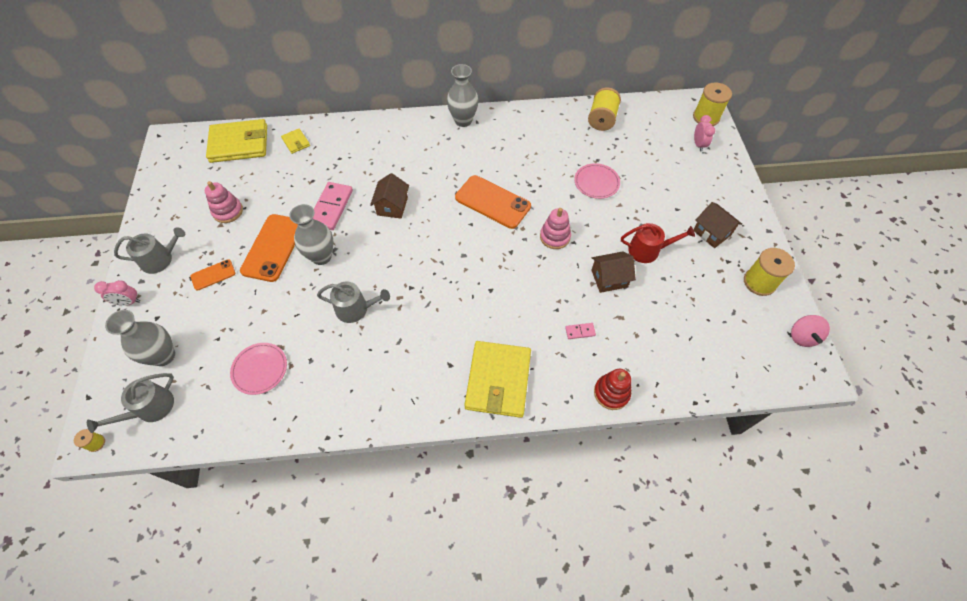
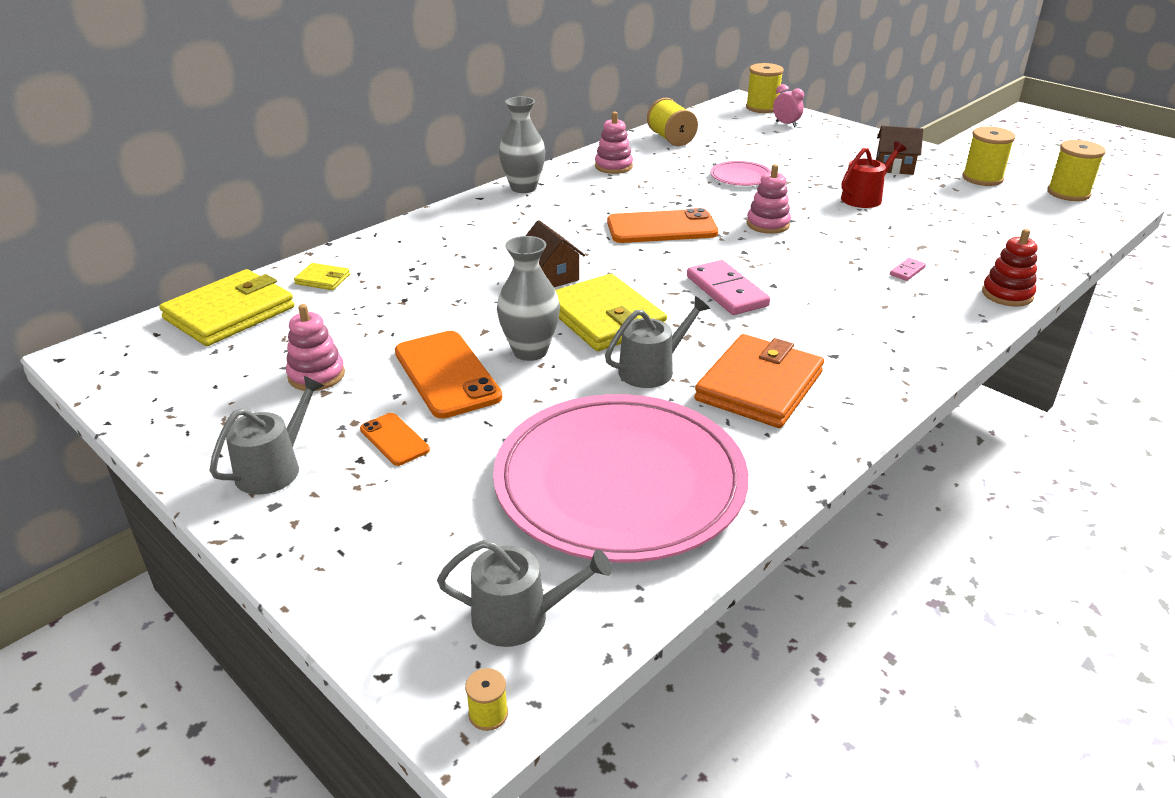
camera: 40 degrees left, 25 degrees down
(128, 302) = (287, 537): pink clock -> none
(150, 408) = (520, 617): grey watering can -> grey watering can turned 90 degrees counterclockwise
(163, 356) = (448, 554): grey vase -> none
(213, 275) = (394, 439): orange phone -> orange phone turned 60 degrees counterclockwise
(260, 369) = (620, 483): pink plate -> pink plate, size x2.45
(331, 207) = (472, 309): pink domino -> pink domino (727, 291)
(387, 357) = (759, 386): none -> orange wallet
(498, 380) = (900, 340): yellow wallet -> yellow wallet (604, 318)
(534, 128) = (613, 166): none -> pink stacking toy
(609, 278) = (866, 228): brown house -> none
(802, 337) = (1068, 193): pink spinning top -> yellow spool

